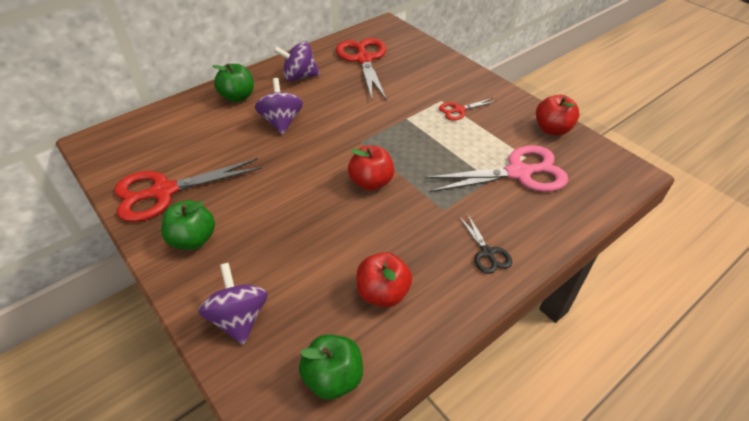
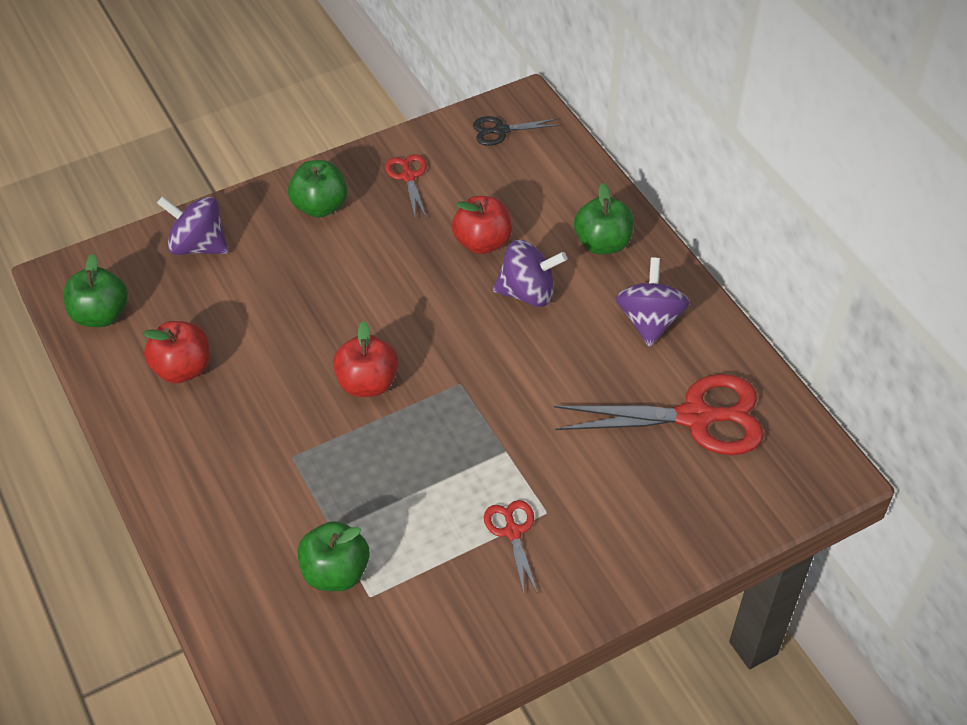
camera: 100 degrees right, 5 degrees up
(164, 192) = (408, 177): red scissors -> red scissors, size x0.49
(239, 318) = (198, 245): purple spinning top -> purple spinning top turned 150 degrees counterclockwise
(487, 253) = (202, 486): black scissors -> black scissors (501, 130)
(518, 173) = (335, 572): pink scissors -> green apple
(552, 129) = (428, 662): red apple -> red apple (482, 242)

